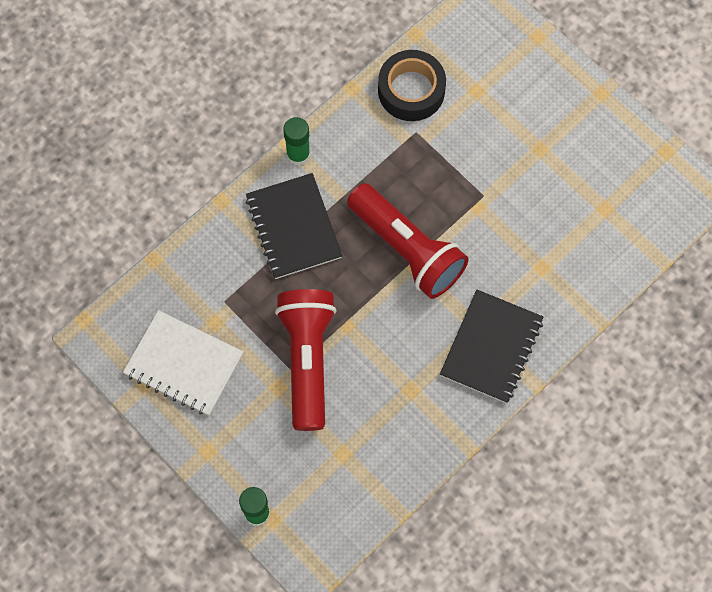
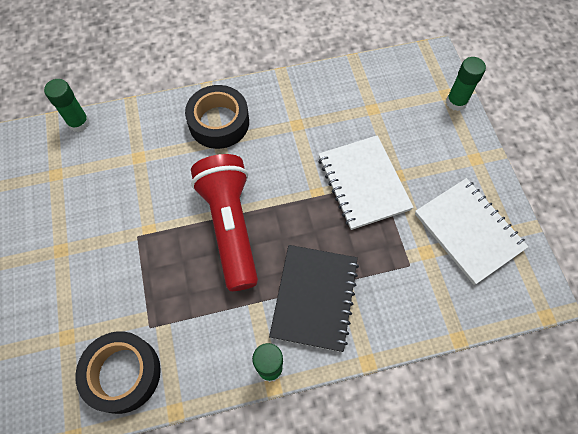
camera: 150 degrees left, 5 degrees down
(307, 360) = (363, 183): red flashlight -> white notebook
(491, 347) = (219, 122): black notebook -> black tape
(629, 269) = (79, 123): none -> green glue stick

